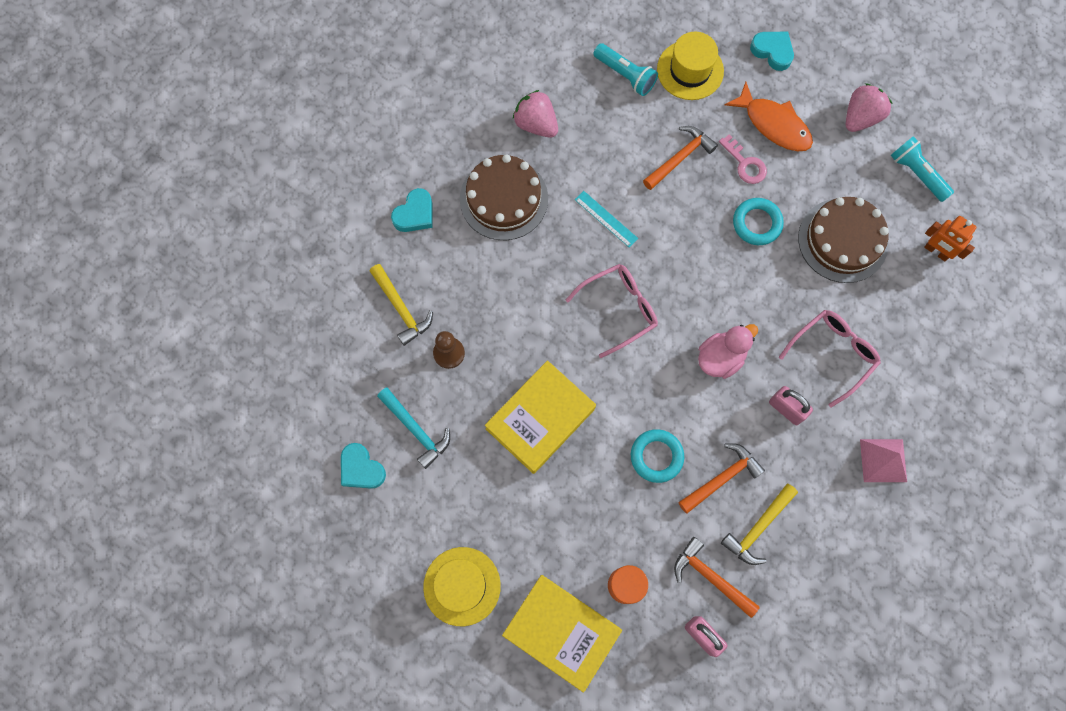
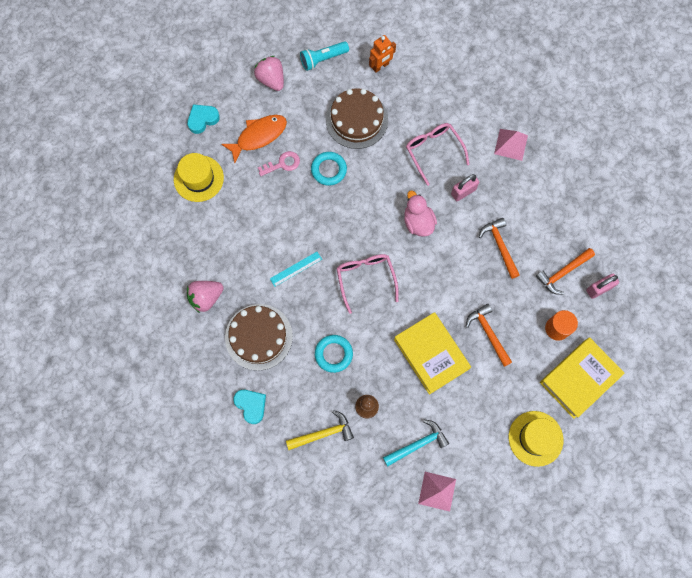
camera: 75 degrees left, 0 degrees up
(361, 469) = (437, 491): turquoise heart -> pink pyramid
(625, 75) = (187, 224): turquoise flashlight -> none
(656, 456) = (476, 284): turquoise ring -> turquoise ring (333, 354)
(680, 157) = (264, 205): orange hammer -> orange hammer (488, 333)
(758, 528) = (537, 233): yellow hammer -> none

